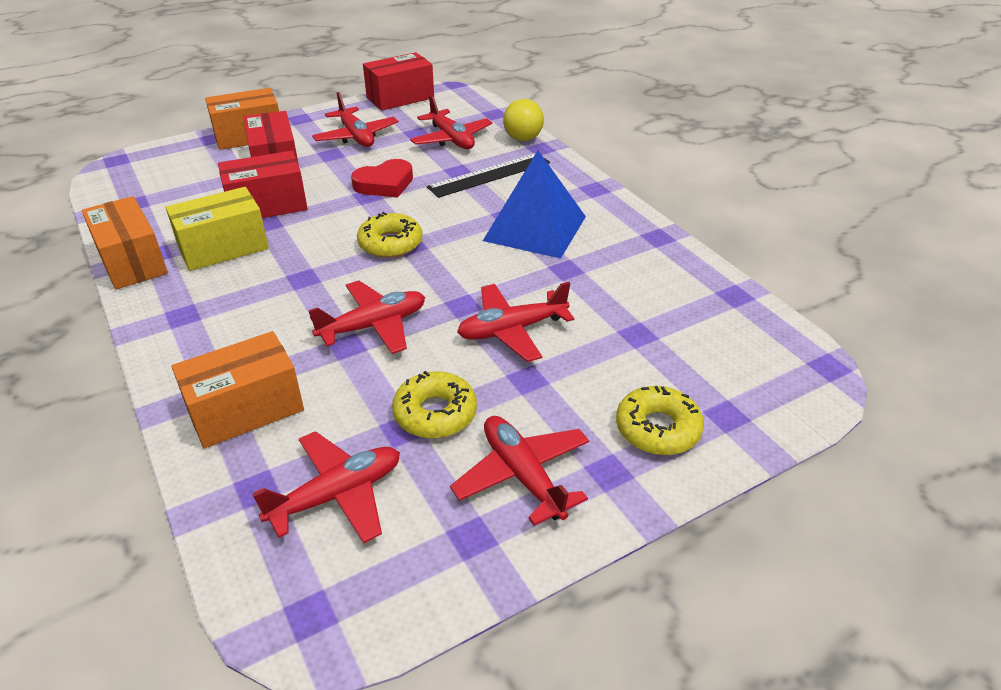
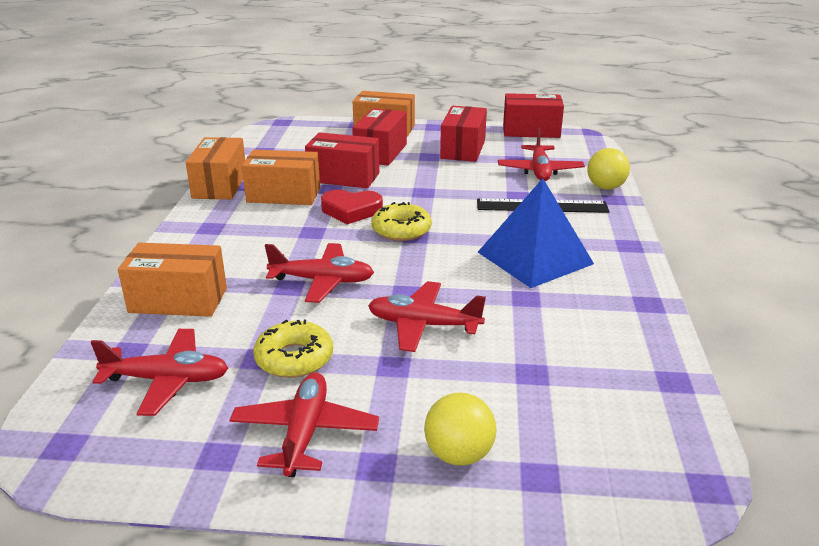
camera: 35 degrees right, 10 degrees down
(223, 248) = (283, 195): yellow box -> orange box
(356, 136) = (463, 149): red plane -> red box
(385, 184) = (446, 188): red heart -> red heart (351, 210)
(657, 429) = (459, 455): yellow donut -> yellow ball

